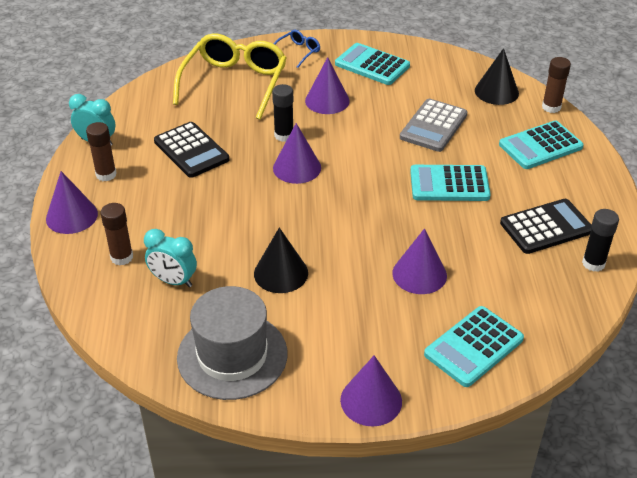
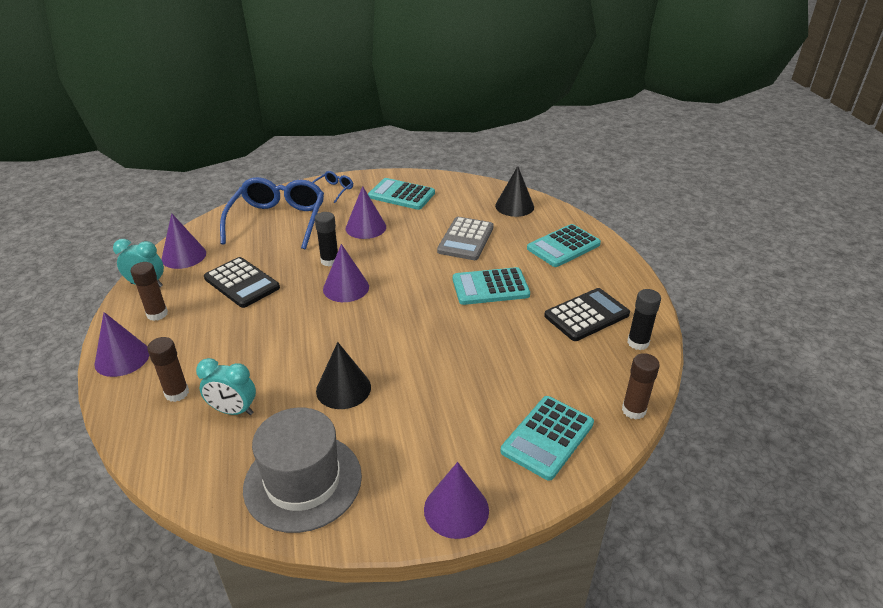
camera: 10 degrees left, 5 degrees down
(234, 83) = (278, 221): yellow glasses -> blue glasses
(419, 274) = (480, 372): purple cone -> purple cone (184, 256)
(551, 107) = (564, 214): brown glue stick -> brown glue stick (633, 410)

